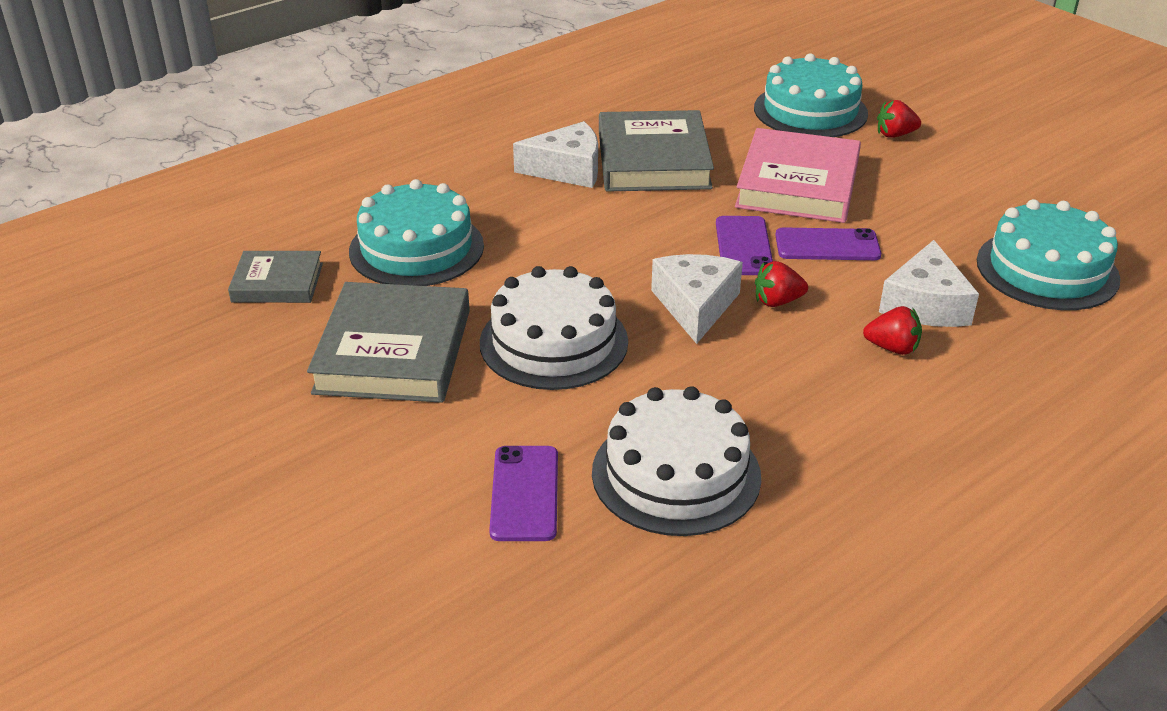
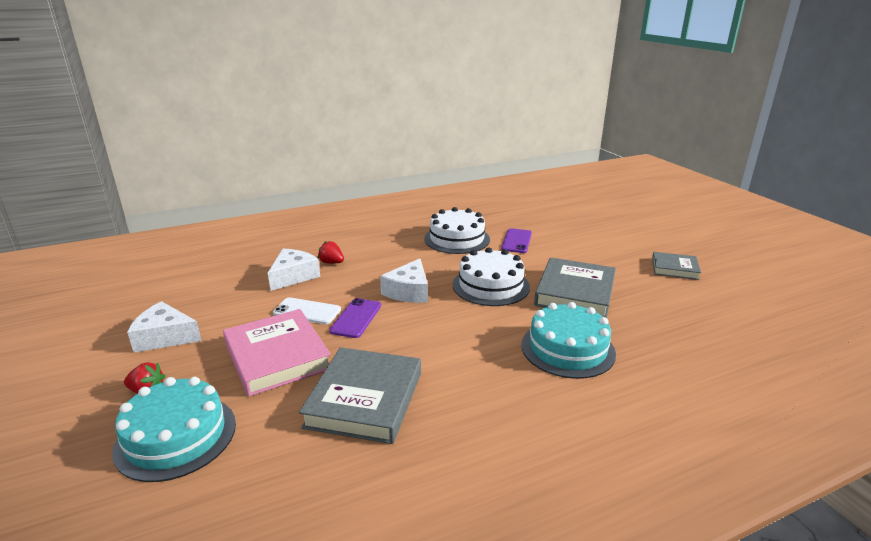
camera: 165 degrees left, 10 degrees down
(277, 283) = (657, 339): grey book -> grey book (674, 268)
(567, 169) = (441, 402): white cheese -> white cheese (165, 337)
(777, 301) = (365, 287): red strawberry -> none
(798, 184) = (277, 356): pink book -> pink book turned 60 degrees counterclockwise
(827, 245) = (307, 311): purple phone -> white phone
(1047, 269) = (210, 282): turquoise cake -> none

